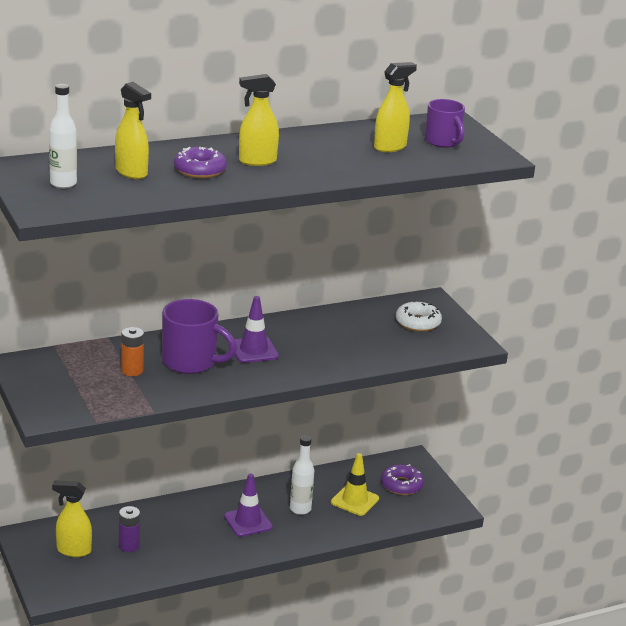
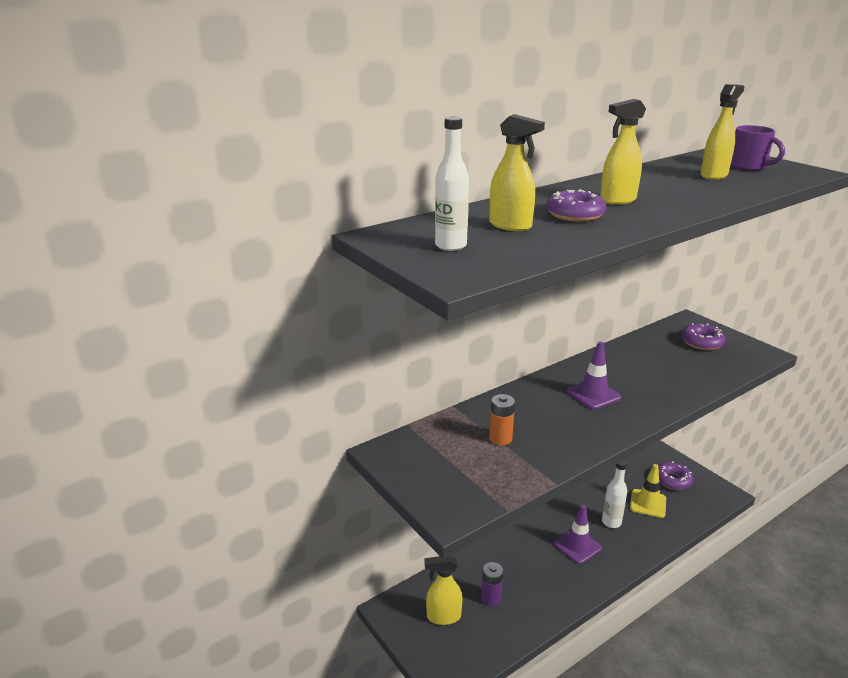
camera: 10 degrees left, 0 degrees up
(191, 362) = (548, 418): purple mug -> none
(418, 323) = (701, 342): white donut -> purple donut

